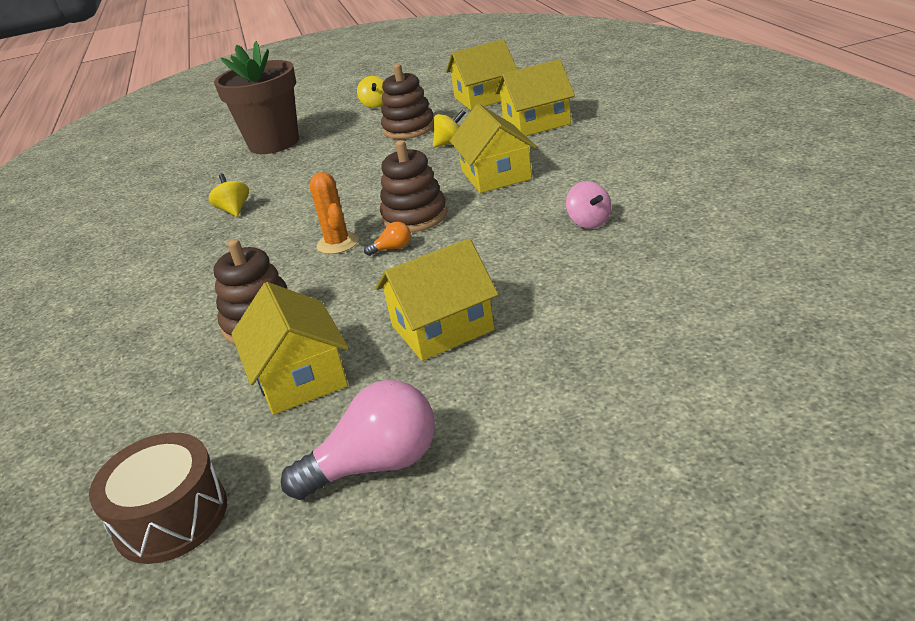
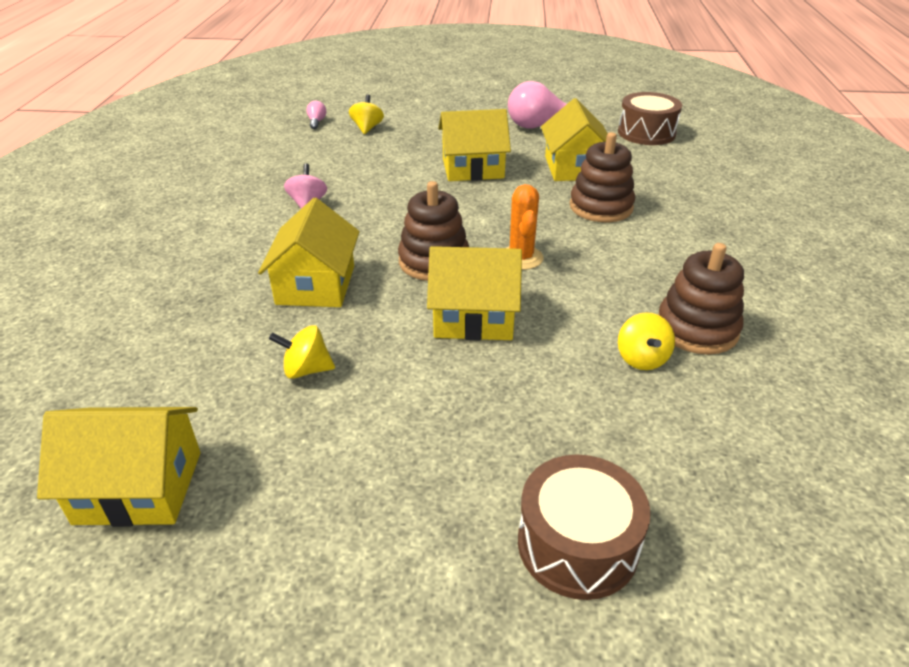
camera: 165 degrees left, 5 degrees up
(274, 143) = (577, 544): brown flower pot -> brown drum
(376, 104) = (317, 607): yellow spinning top -> yellow spinning top (367, 128)
(392, 248) = (473, 234): orange light bulb -> none
(409, 128) = (327, 448): brown stacking toy -> brown stacking toy (697, 329)
(536, 123) = (173, 360): yellow house -> yellow house (474, 317)
(765, 335) = (316, 122): none -> pink light bulb

